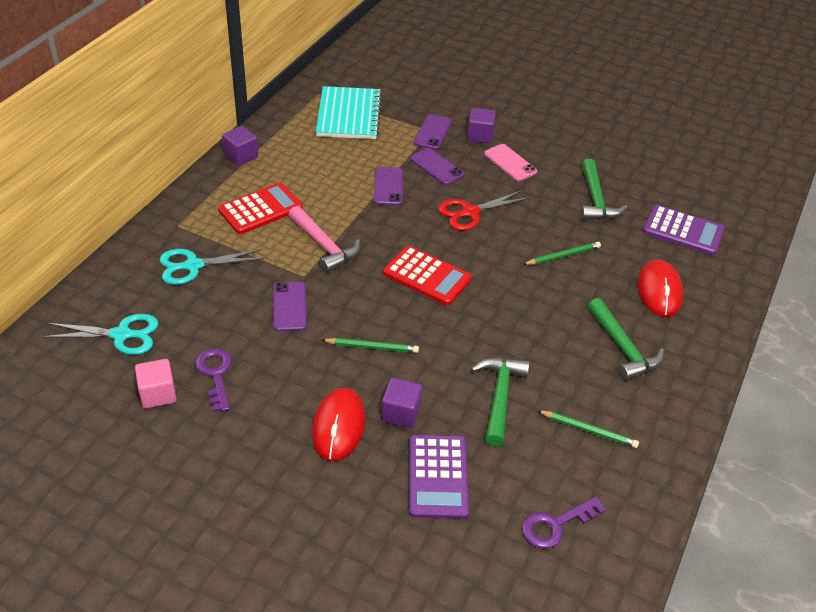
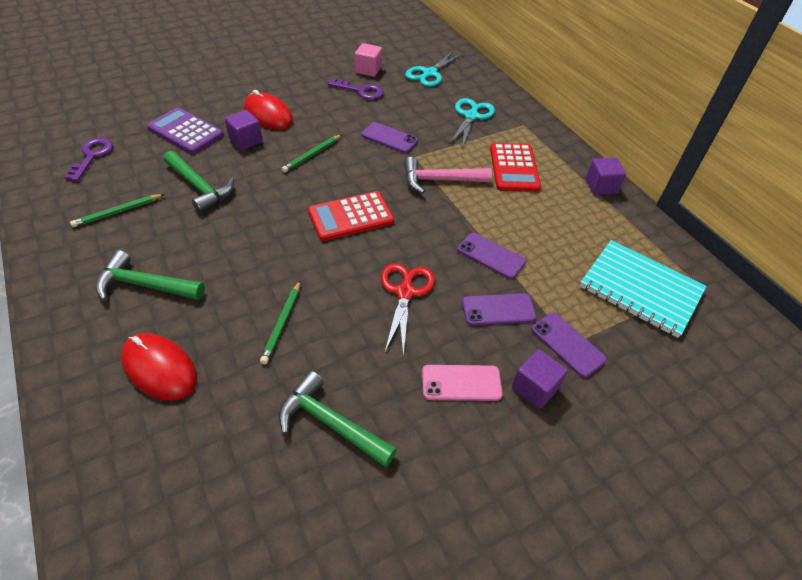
camera: 125 degrees right, 5 degrees up
(683, 231) = (199, 478): purple calculator -> none

